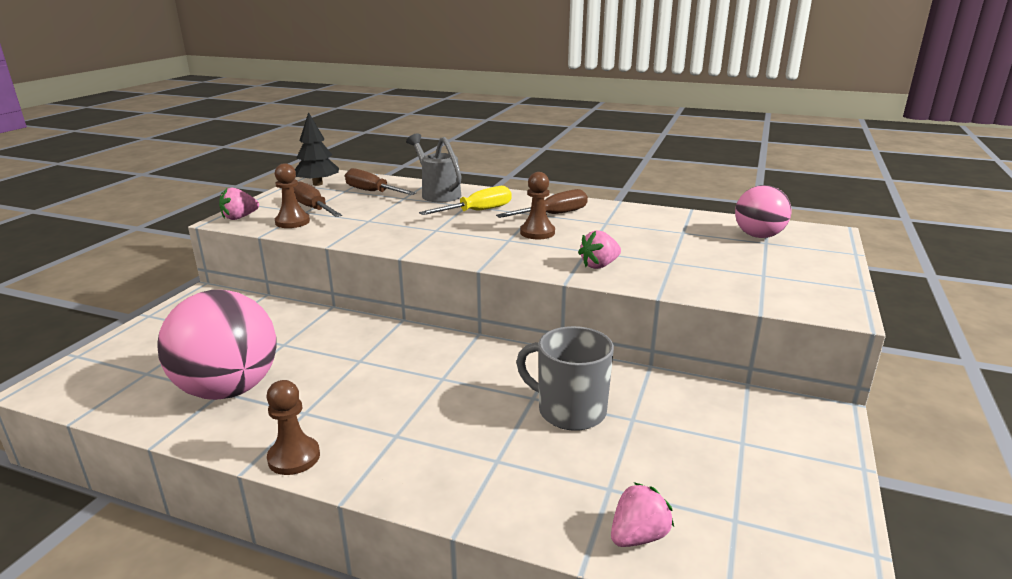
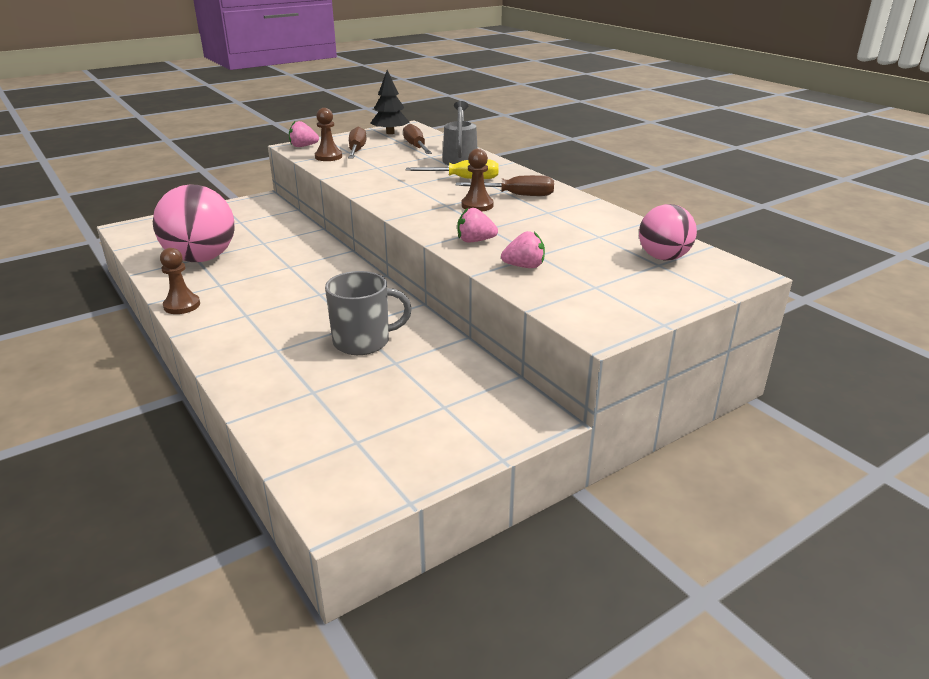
camera: 35 degrees right, 5 degrees up
(569, 411) = (363, 341): grey mug -> grey mug turned 105 degrees clockwise
(638, 536) = (286, 421): pink strawberry -> pink strawberry (524, 266)

